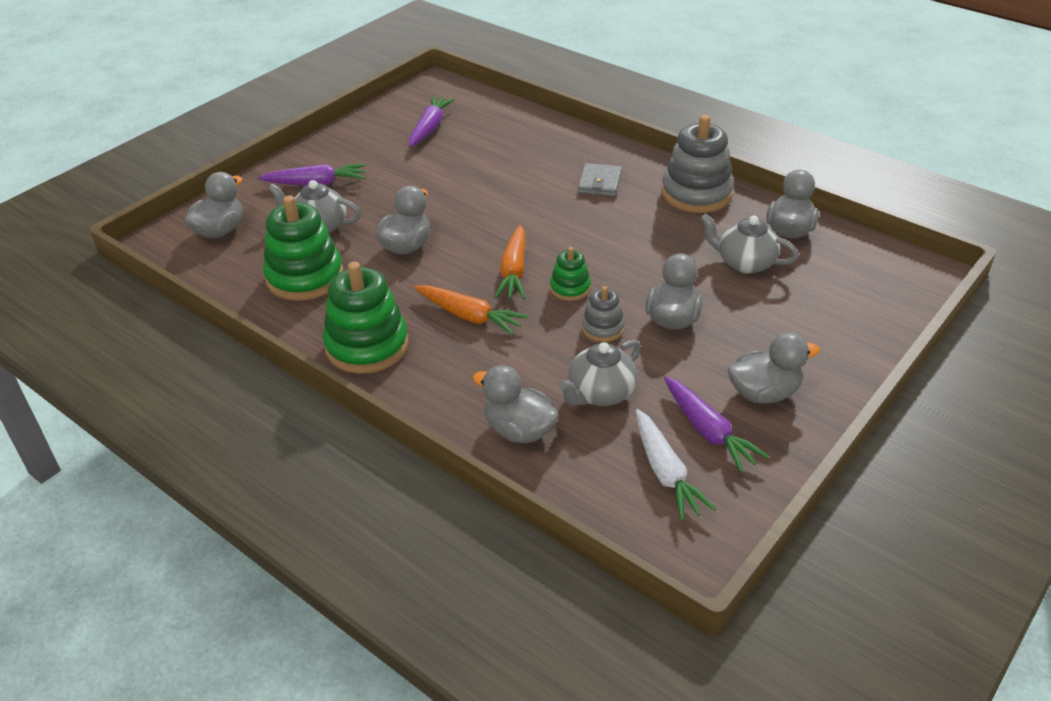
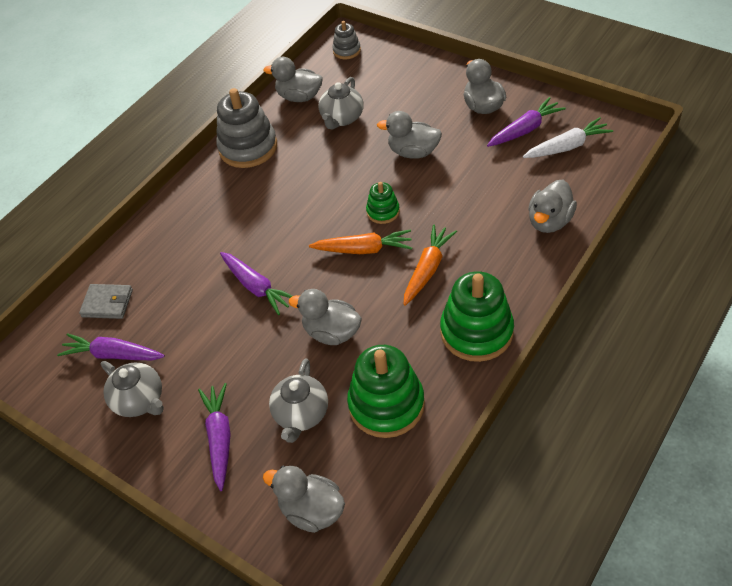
camera: 90 degrees left, 10 degrees up
(482, 201) = (256, 287): none -> purple carrot
(599, 183) = (229, 208): grey wallet -> grey wallet (107, 303)
(600, 393) = (501, 183): grey teapot -> grey teapot (140, 400)
(603, 328) = (429, 188): grey stacking toy -> grey stacking toy (346, 50)

